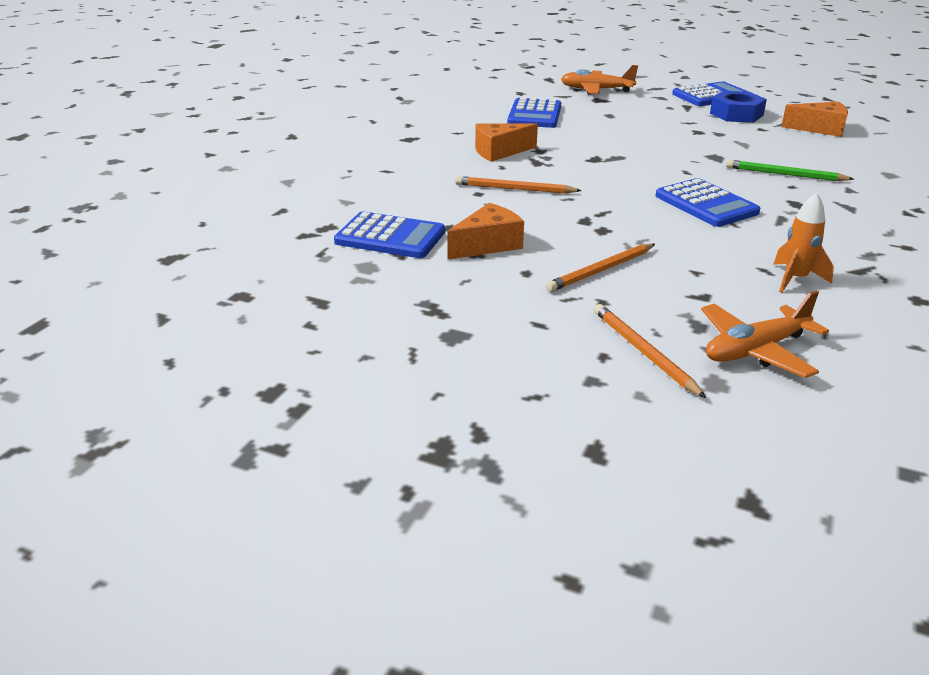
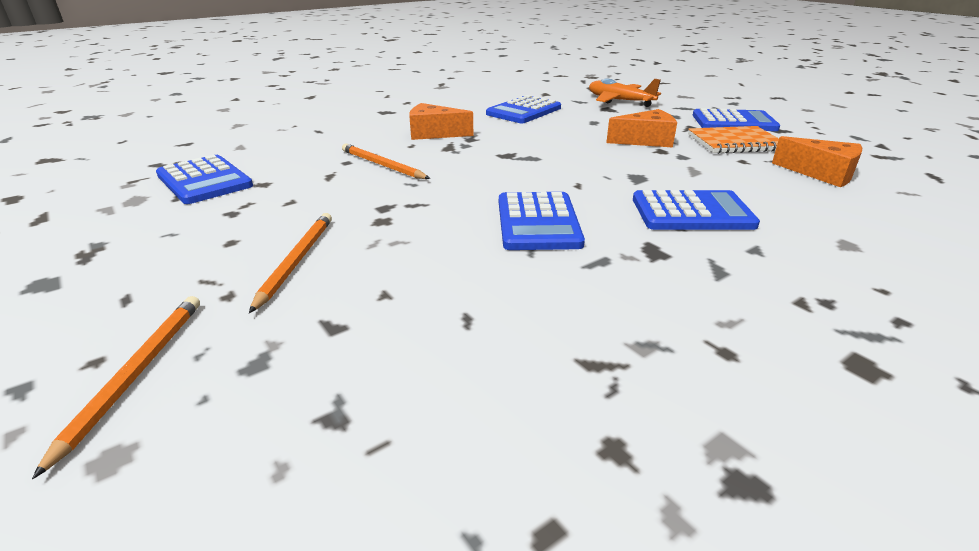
camera: 30 degrees right, 0 degrees up
(487, 245) = (257, 207): orange cheese -> orange cheese (645, 141)
(601, 270) = (296, 261): orange pencil -> orange pencil turned 105 degrees clockwise
(736, 114) = (735, 142): blue nut -> orange notebook
(755, 350) = (246, 430): orange plane -> none
(785, 174) = (692, 212): green pencil -> blue calculator
(795, 279) = (482, 345): orange rocket -> none

